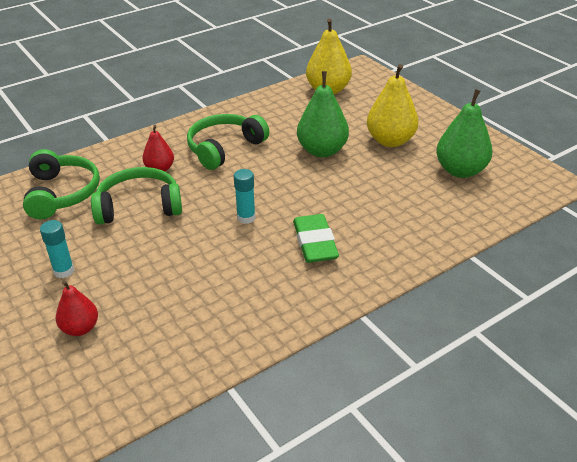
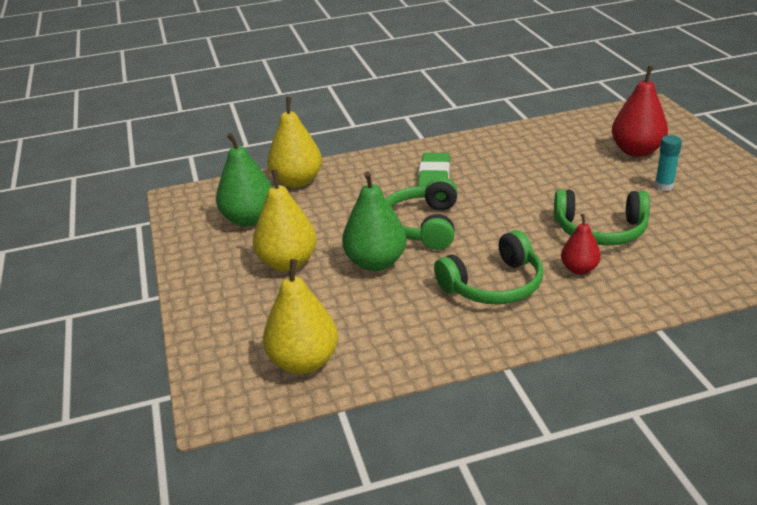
camera: 160 degrees left, 5 degrees down
(62, 193) = (695, 256): green headphones -> green headphones (422, 226)
(80, 328) = (636, 151): red pear -> red pear, size x1.71
(246, 218) = (489, 206): turquoise glue stick -> none
(457, 218) = (297, 181): none -> yellow pear

